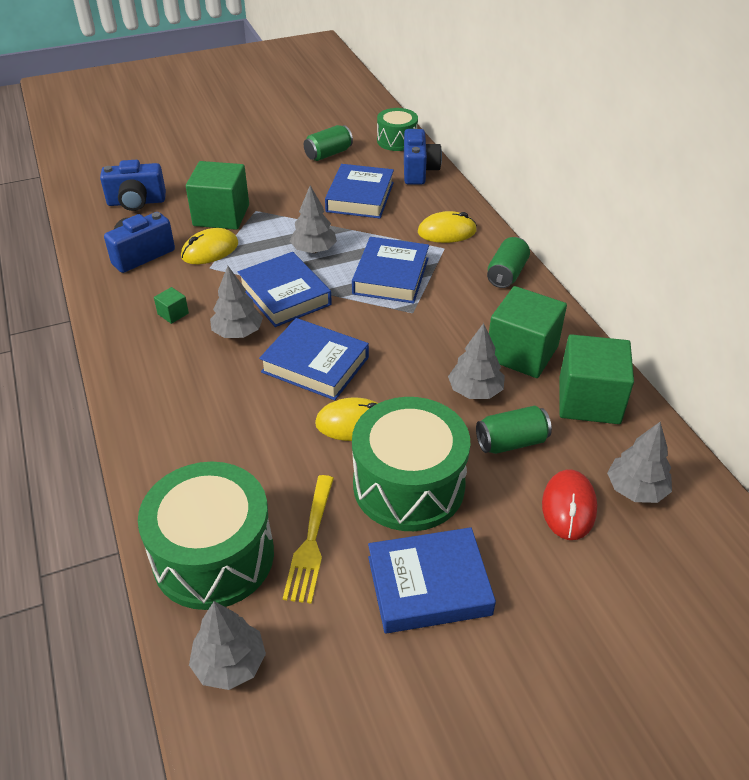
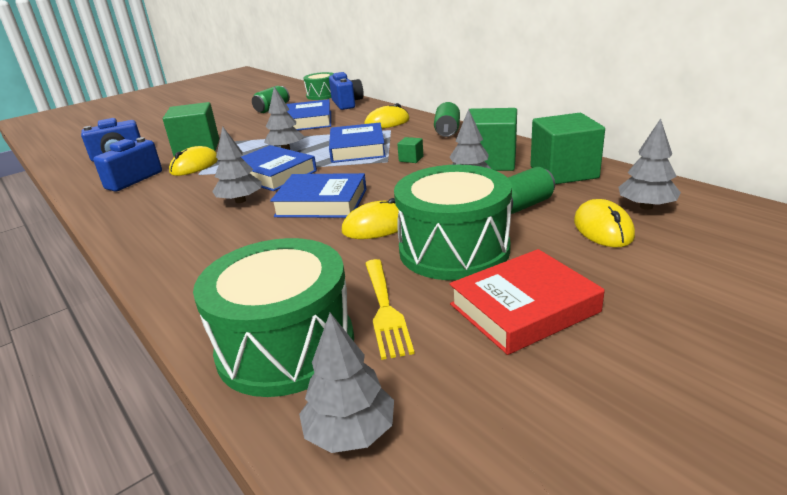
camera: 15 degrees left, 15 degrees down
(173, 314) = (174, 203): green cube -> green cube (411, 159)
(429, 585) = (524, 308): blue book -> red book
(568, 507) = (603, 229): red mouse -> yellow mouse

